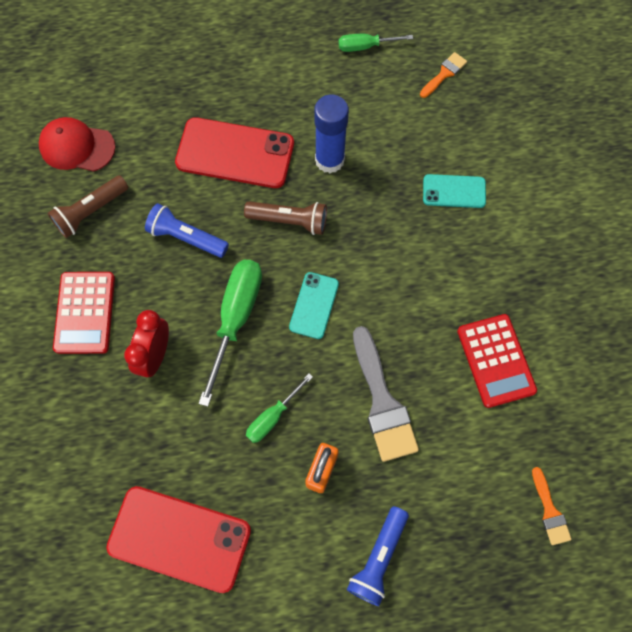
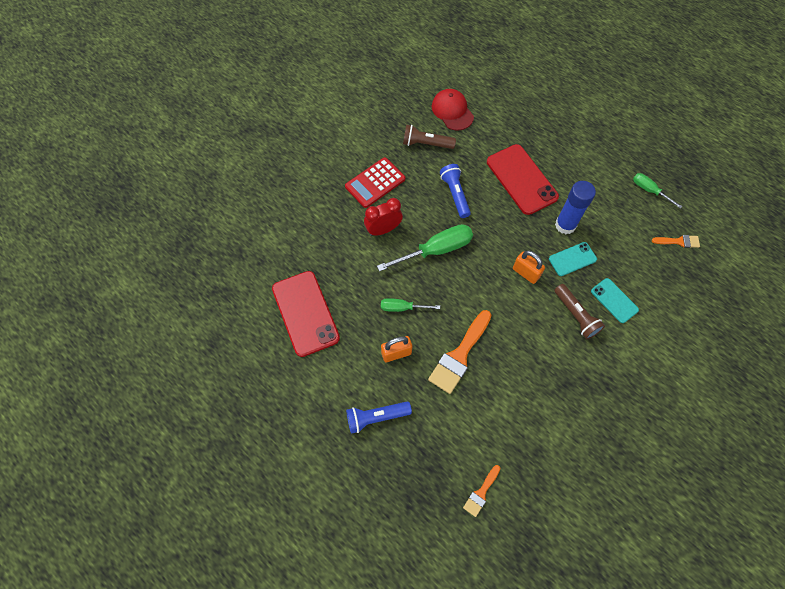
camera: 50 degrees right, 5 degrees down
(289, 221) = (512, 233): brown flashlight -> brown flashlight (576, 315)
(314, 305) = (478, 281): turquoise phone -> turquoise phone (572, 259)
(348, 249) = (525, 273): none -> orange padlock
(382, 402) = (459, 355): grey brush -> orange brush
(496, 360) = (538, 398): red calculator -> none

